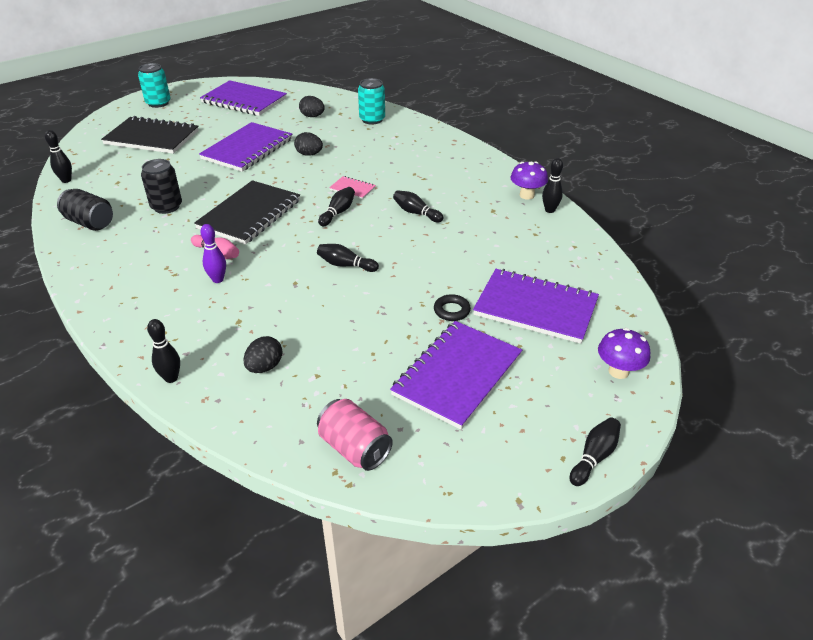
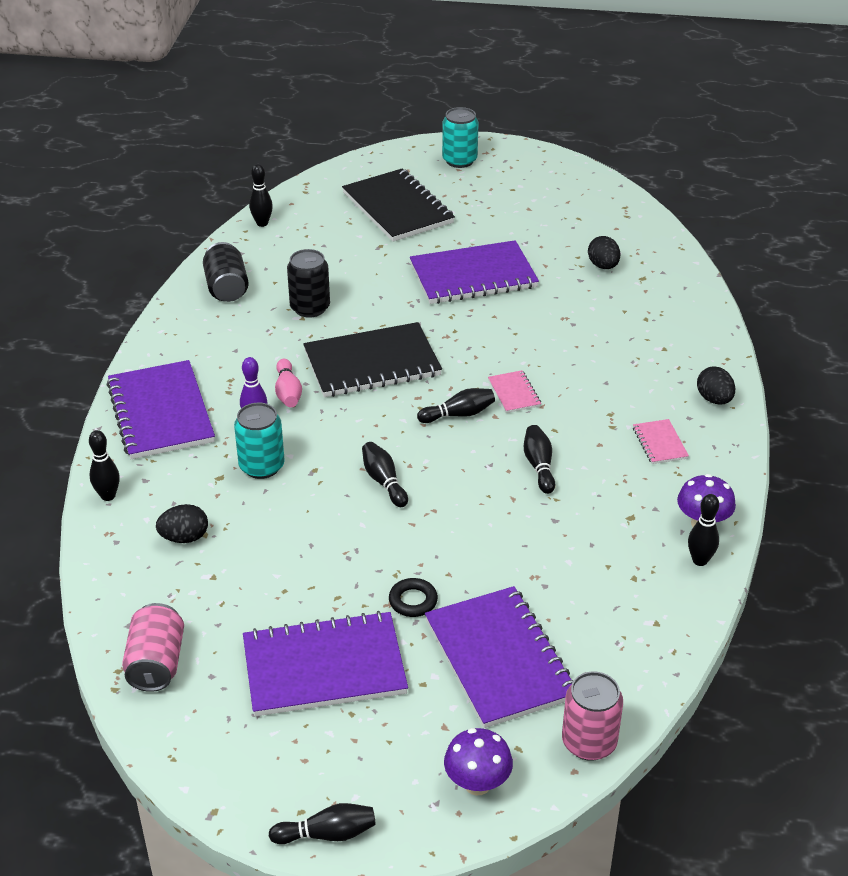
camera: 45 degrees right, 0 degrees up
(244, 100) = (555, 202): purple notebook -> purple notebook (161, 412)
(309, 154) = (529, 319): black egg -> black egg (714, 399)
(372, 119) = (668, 308): turquoise can -> turquoise can (261, 466)
(456, 174) = (660, 443): none -> pink notebook
(631, 315) = (589, 742): none -> pink can

